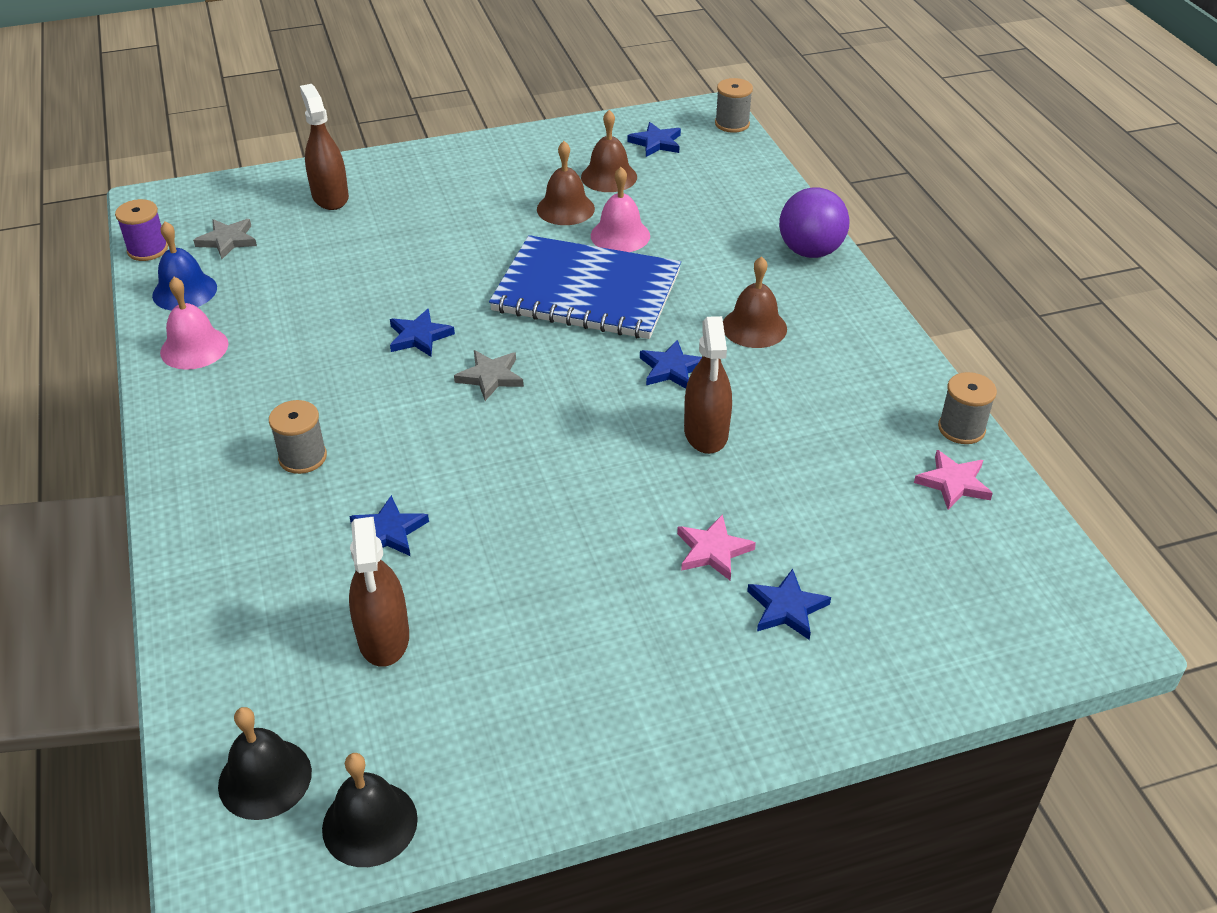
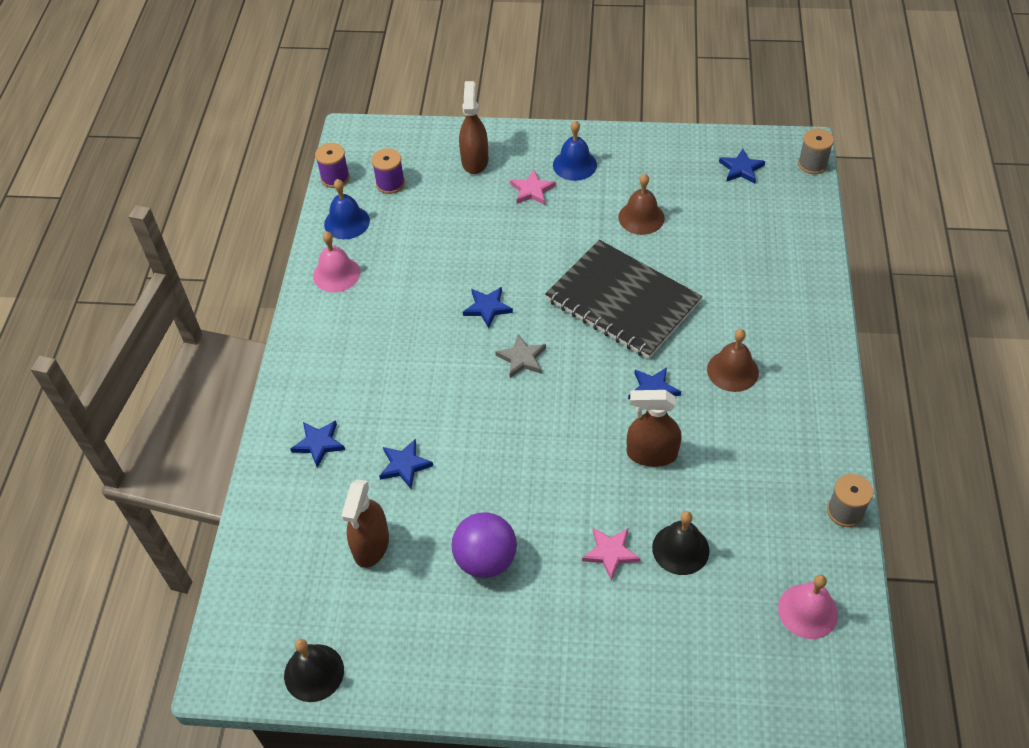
camera: 25 degrees right, 10 degrees up
(227, 240) = (390, 183): grey star -> purple spool
(265, 778) = (266, 619): black bell -> black bell (680, 549)
(303, 457) = (373, 387): grey spool -> none
(458, 176) = (574, 165): none -> blue bell
(586, 292) = (622, 301): blue notebook -> black notebook
(609, 177) = (688, 194): brown bell -> none
(620, 235) = (671, 255): pink bell -> pink bell (808, 611)
(706, 433) = (652, 454): brown spray bottle -> brown spray bottle turned 75 degrees clockwise
(786, 608) = (639, 615): blue star -> blue star (319, 443)
(810, 251) = (812, 311): purple ball -> purple ball (486, 560)
(953, 483) = (813, 556): pink star -> pink star (532, 190)

